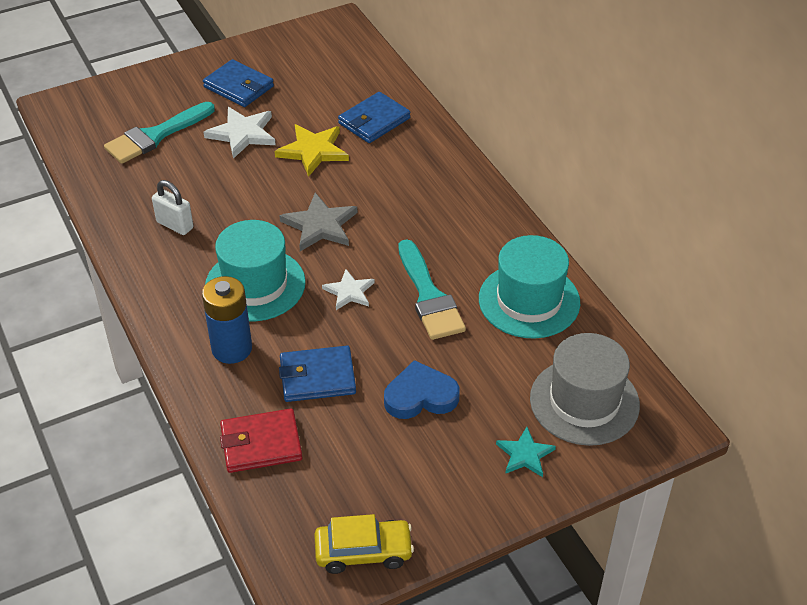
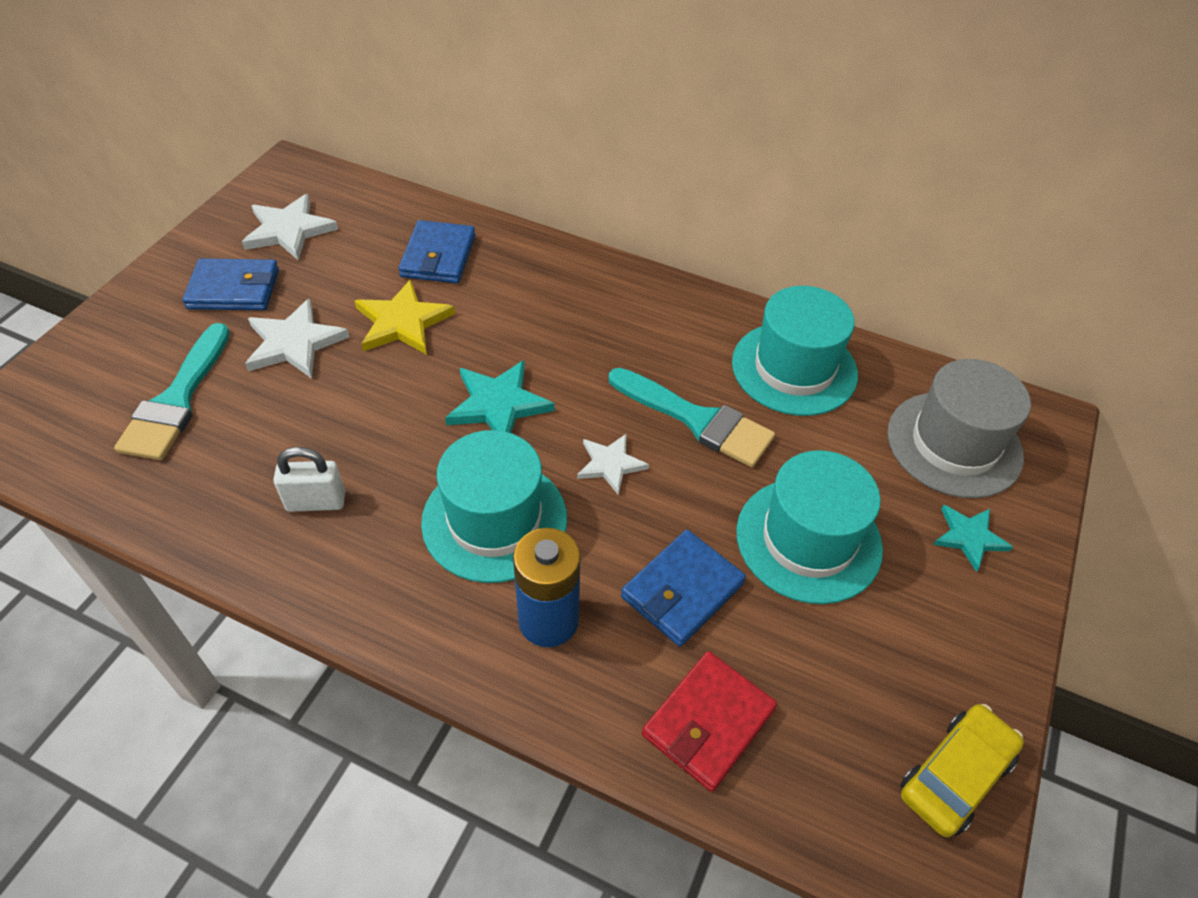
camera: 40 degrees left, 5 degrees up
(301, 64) = (289, 230): none -> white star
(320, 225) = (498, 404): grey star -> turquoise star
(420, 396) = (808, 539): blue heart -> turquoise hat

